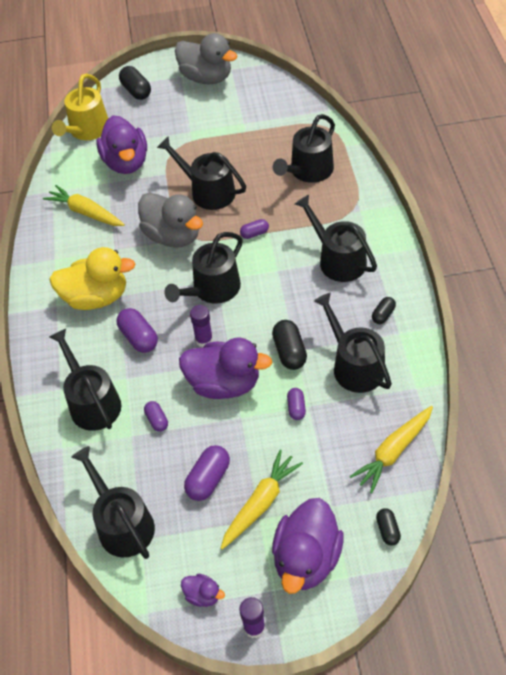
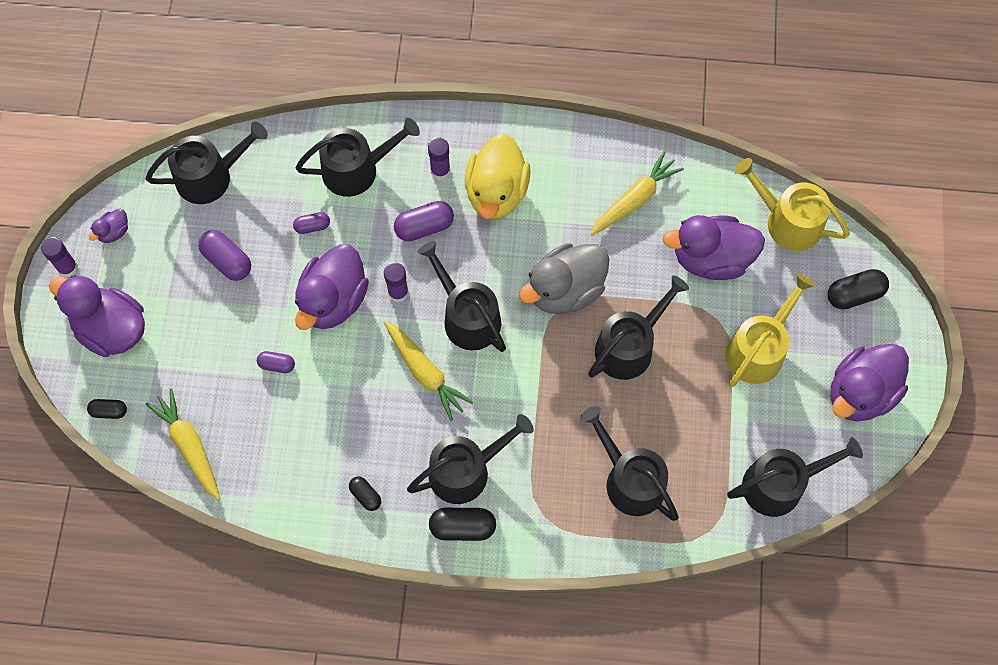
camera: 100 degrees right, 15 degrees up
(82, 340) = (440, 171): none -> purple glue stick
(190, 127) = (758, 349): none -> yellow watering can
(206, 78) = (860, 393): grey duck -> purple duck
(254, 233) = (539, 384): purple capsule -> none
(260, 503) = (183, 302): yellow carrot -> yellow carrot (425, 373)
(289, 352) = (350, 377): black capsule -> black capsule (462, 527)
(354, 365) = (308, 441): black watering can -> black watering can (780, 484)

